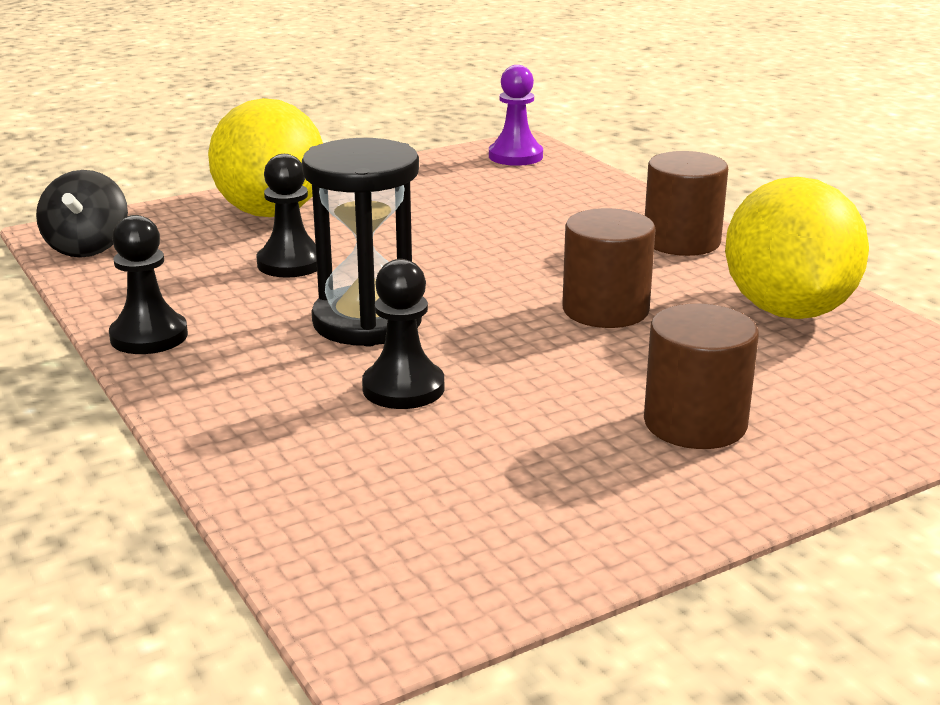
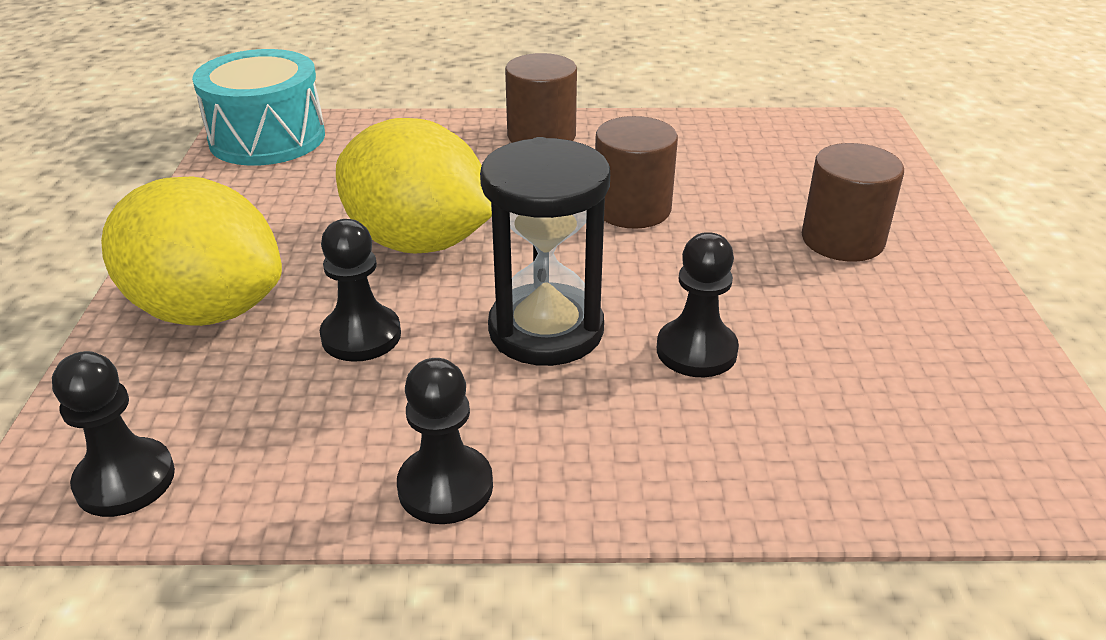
camera: 60 degrees left, 10 degrees up
(87, 248) = (125, 480): black spinning top -> black pawn
(515, 156) = (267, 138): purple pawn -> turquoise drum
(787, 310) = (697, 144): yellow lemon -> yellow lemon (418, 242)

